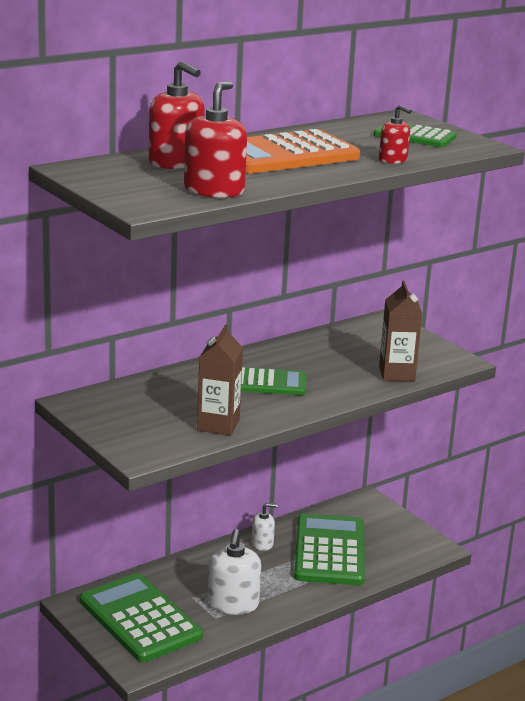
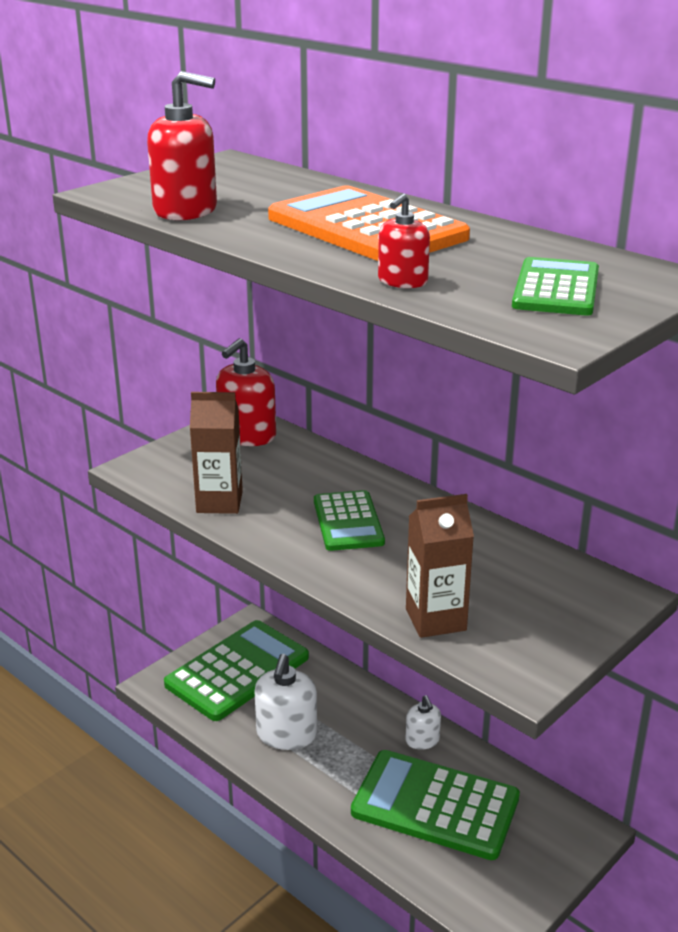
camera: 80 degrees right, 5 degrees up
(176, 162) = (284, 189): red soap dispenser -> red soap dispenser (247, 435)
(233, 604) = (286, 734): white soap dispenser -> white soap dispenser turned 75 degrees counterclockwise
(329, 551) = (435, 805): green calculator -> green calculator turned 150 degrees counterclockwise

